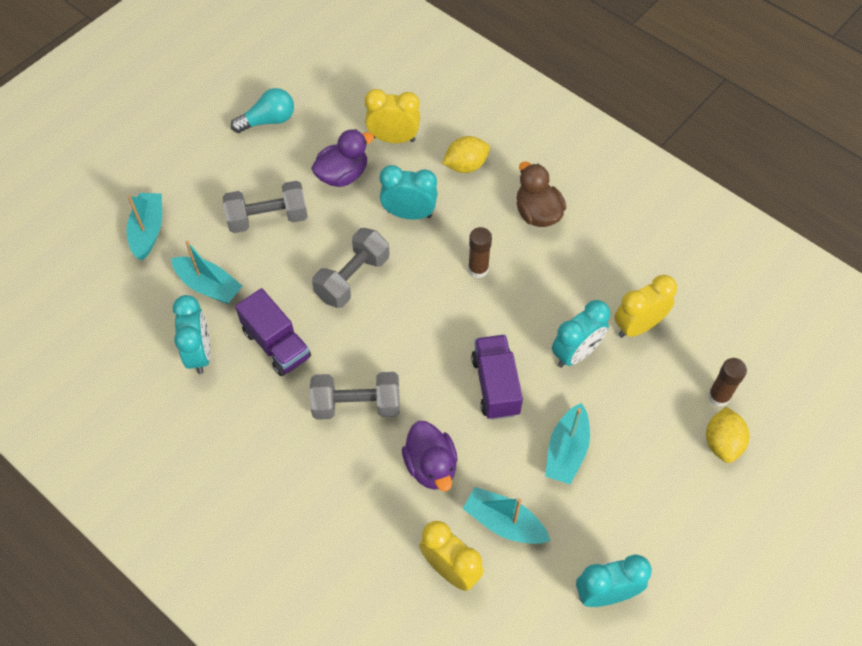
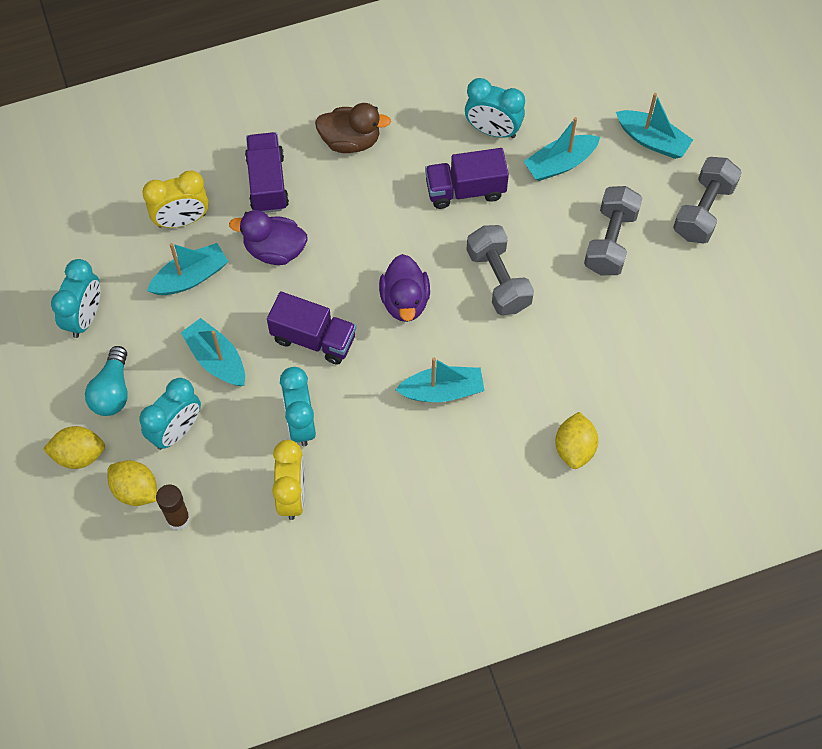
camera: 120 degrees right, 5 degrees up
(268, 120) = (738, 294): turquoise light bulb -> turquoise light bulb (112, 391)
(342, 175) = (627, 328): purple duck -> purple duck (405, 301)
(356, 405) = (366, 223): grey dumbbell -> grey dumbbell (703, 210)
(363, 514) = (267, 183): none -> purple truck
(393, 138) = (649, 398): yellow clock -> none
(409, 214) = (544, 364): turquoise clock -> turquoise clock (176, 431)
(478, 269) = (442, 391): brown glue stick -> turquoise boat
(537, 213) = (474, 482): brown duck -> brown duck (350, 141)
(729, 509) = (79, 455): none -> yellow lemon

